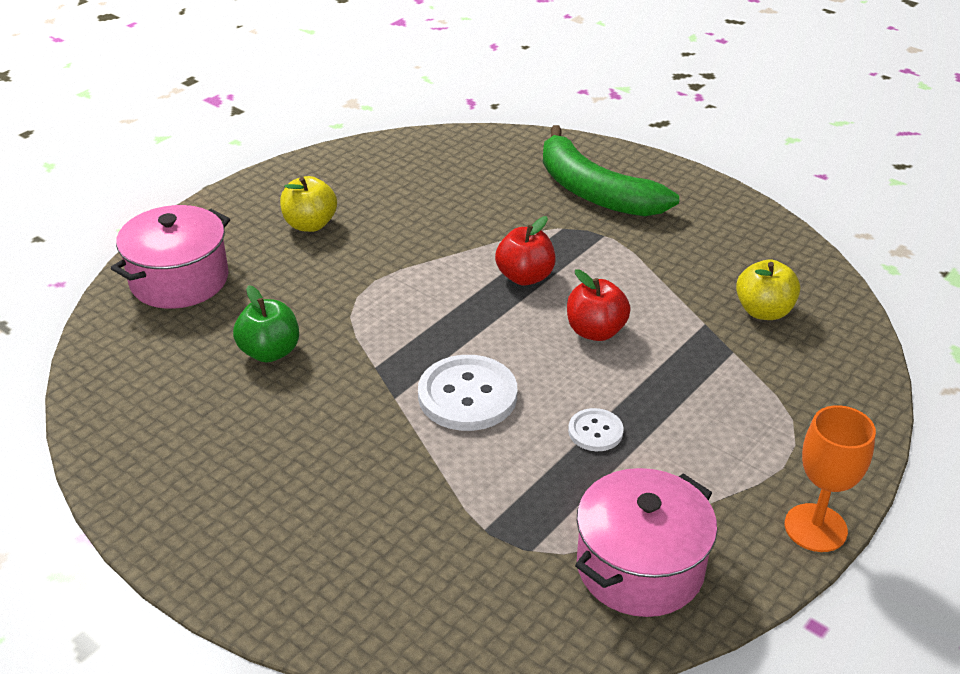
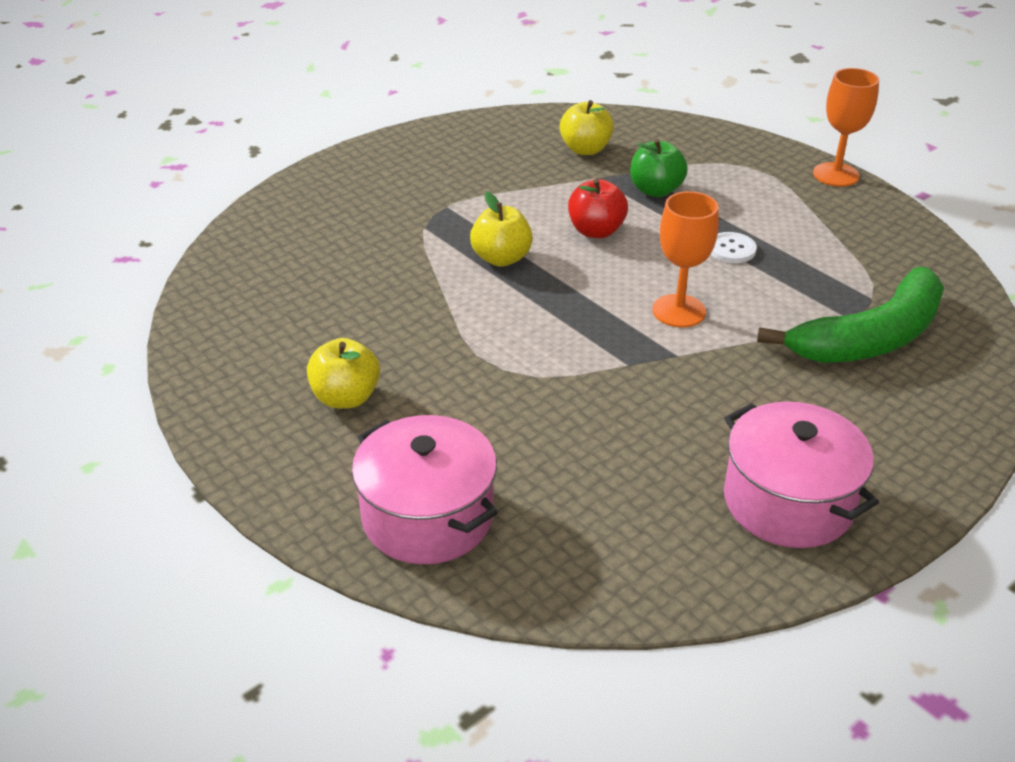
camera: 80 degrees left, 0 degrees up
(270, 352) = (591, 438): green apple -> green apple (655, 190)
(467, 395) = (679, 311): white button -> orange goblet
(525, 277) = (501, 258): red apple -> yellow apple
(594, 191) = (368, 201): green banana -> green banana (870, 338)
(640, 567) = (883, 251): pink pot -> pink pot (788, 502)

